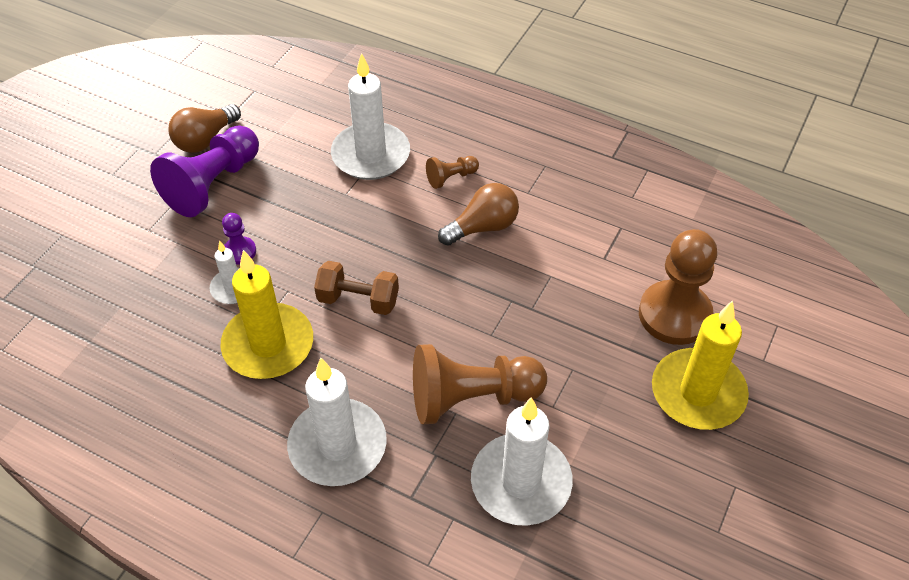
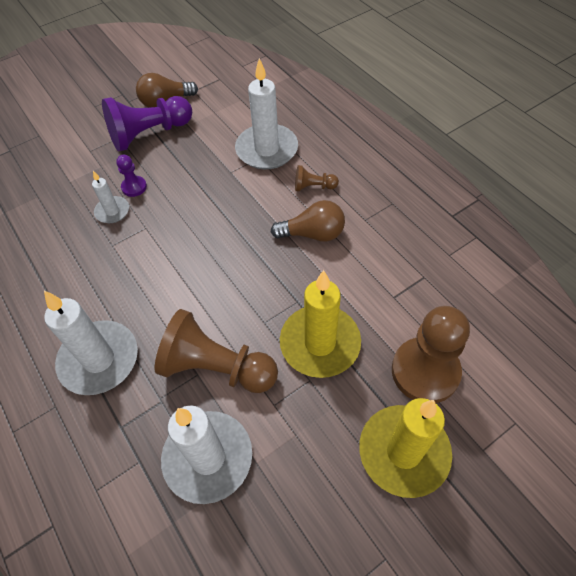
camera: 30 degrees right, 5 degrees up
(268, 345) = (106, 262): yellow candle -> yellow candle (320, 343)
(358, 300) = (187, 254): brown dumbbell -> none

